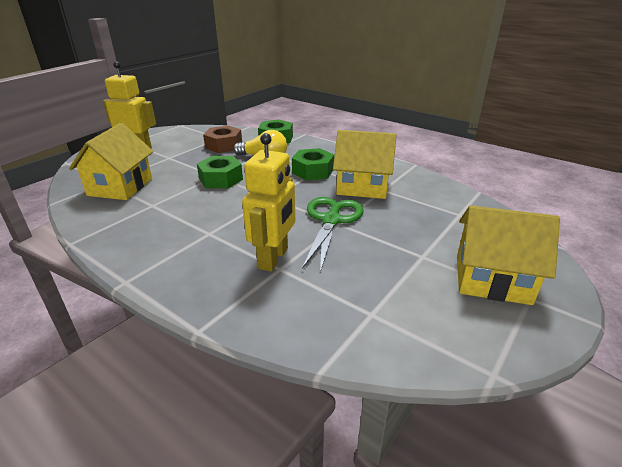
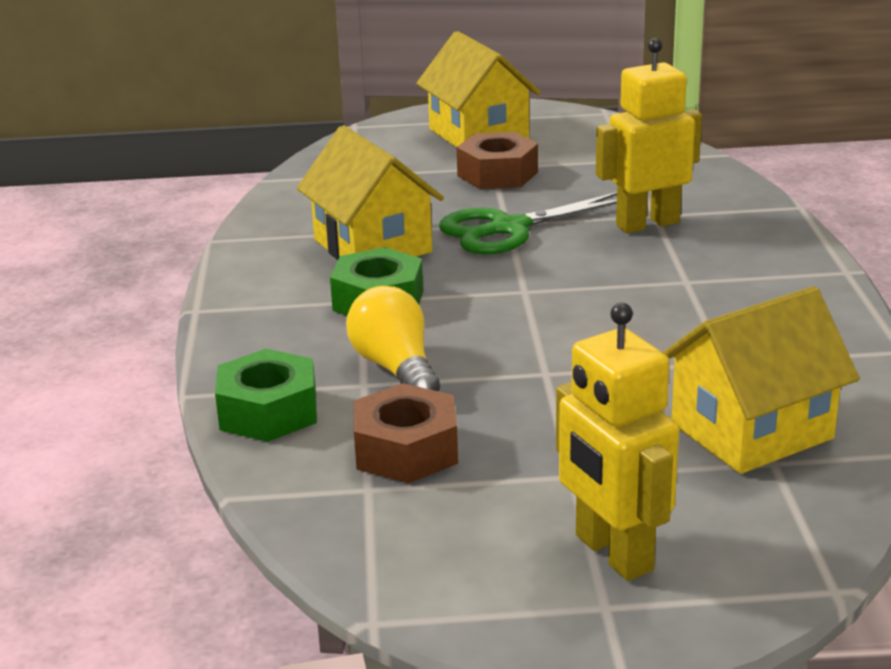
camera: 130 degrees left, 5 degrees down
(221, 179) = (548, 359): green nut -> none
(408, 251) = (497, 174): none -> brown nut

